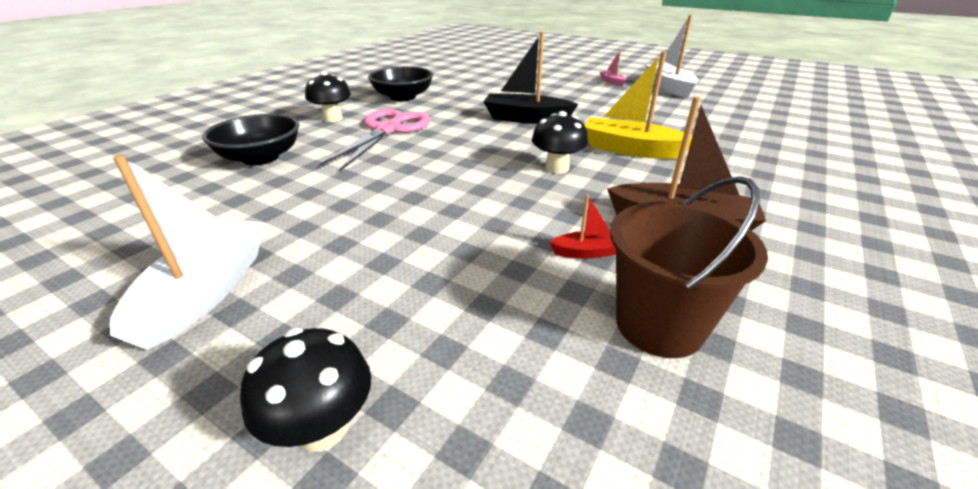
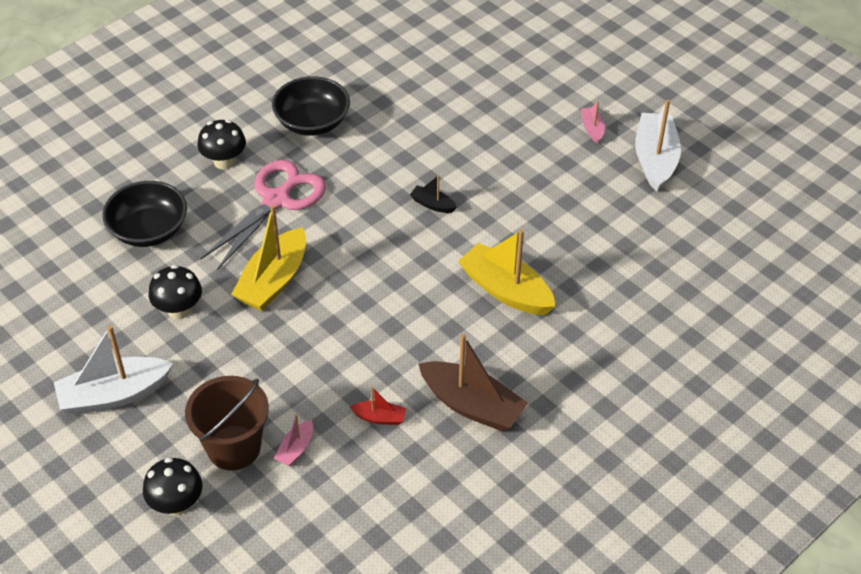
camera: 15 degrees right, 15 degrees up
(207, 291) = (114, 395): white boat -> white boat turned 135 degrees counterclockwise
(403, 171) = (273, 281): none -> yellow boat
(499, 304) = (295, 449): none -> pink boat
(526, 118) = (432, 204): black boat -> black boat, size x0.48
(557, 168) = (415, 306): black mushroom -> black mushroom (179, 310)
(659, 325) = (387, 489): brown bucket -> brown bucket (234, 447)

